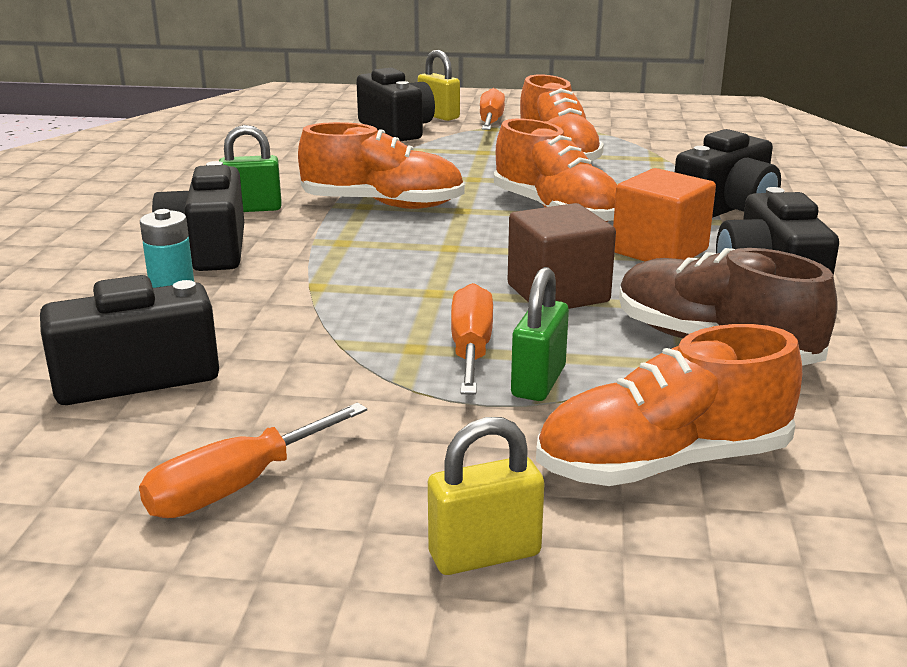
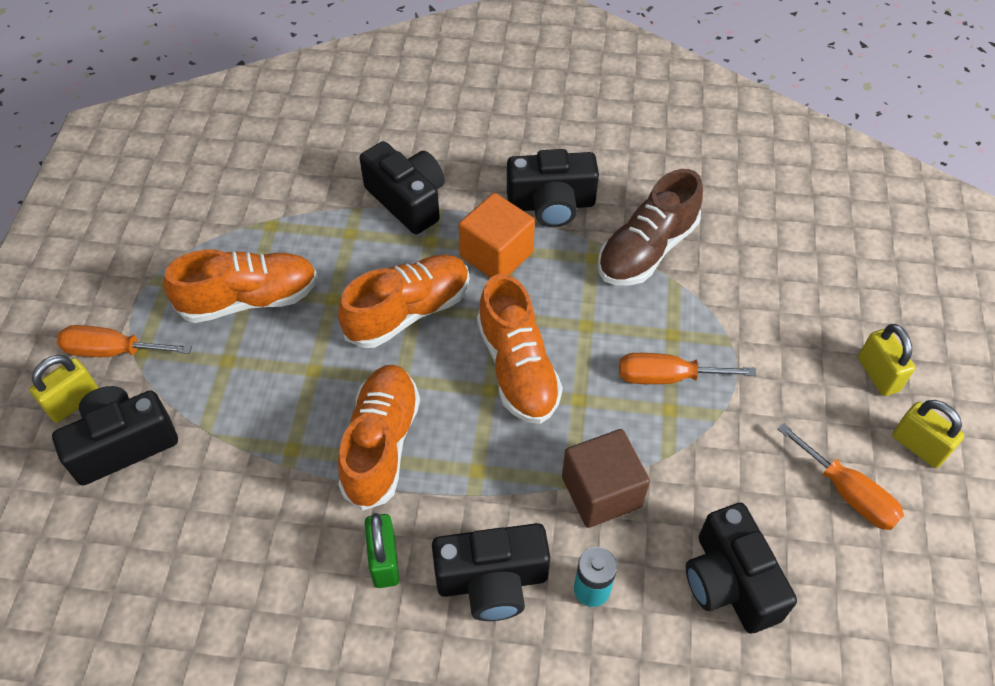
camera: 90 degrees left, 30 degrees up
(310, 585) = (918, 446): none -> yellow padlock
(538, 382) = (706, 342): green padlock -> none
(558, 293) = (575, 323): brown cube -> brown cube (601, 492)
(663, 463) = (785, 294): orange shoe -> orange shoe (517, 368)

